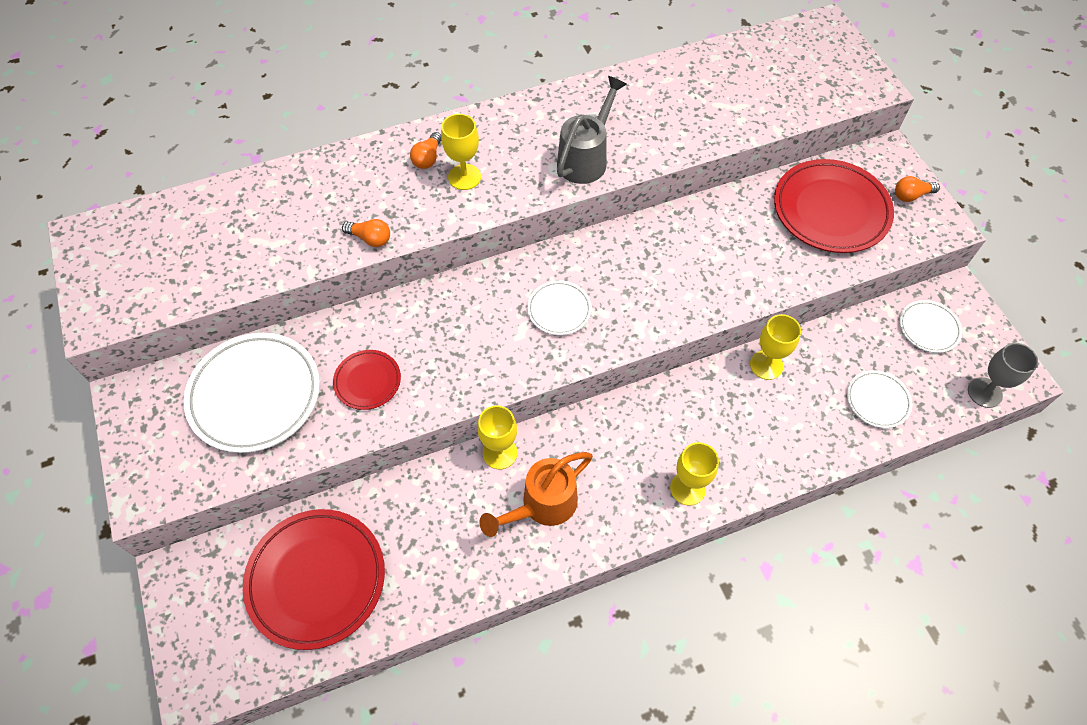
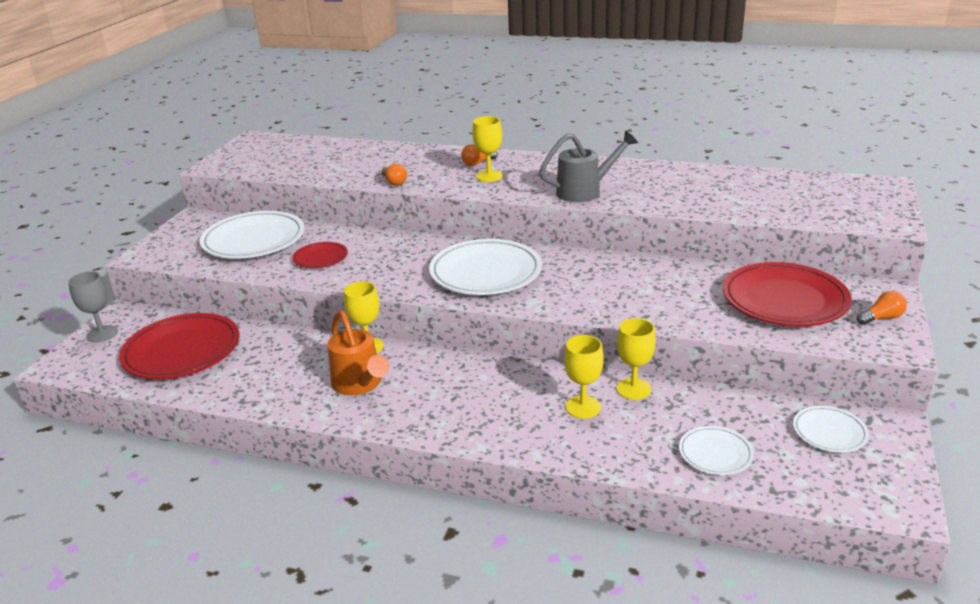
camera: 40 degrees right, 30 degrees down
(543, 505) = (359, 384): orange watering can -> orange watering can turned 120 degrees counterclockwise
(559, 310) = (485, 273): white plate -> white plate, size x1.96
(688, 488) = (475, 426): yellow goblet -> yellow goblet (583, 407)
(911, 195) = (881, 318): orange light bulb -> orange light bulb turned 135 degrees clockwise
(984, 392) = (844, 499): grey goblet -> grey goblet (102, 334)

